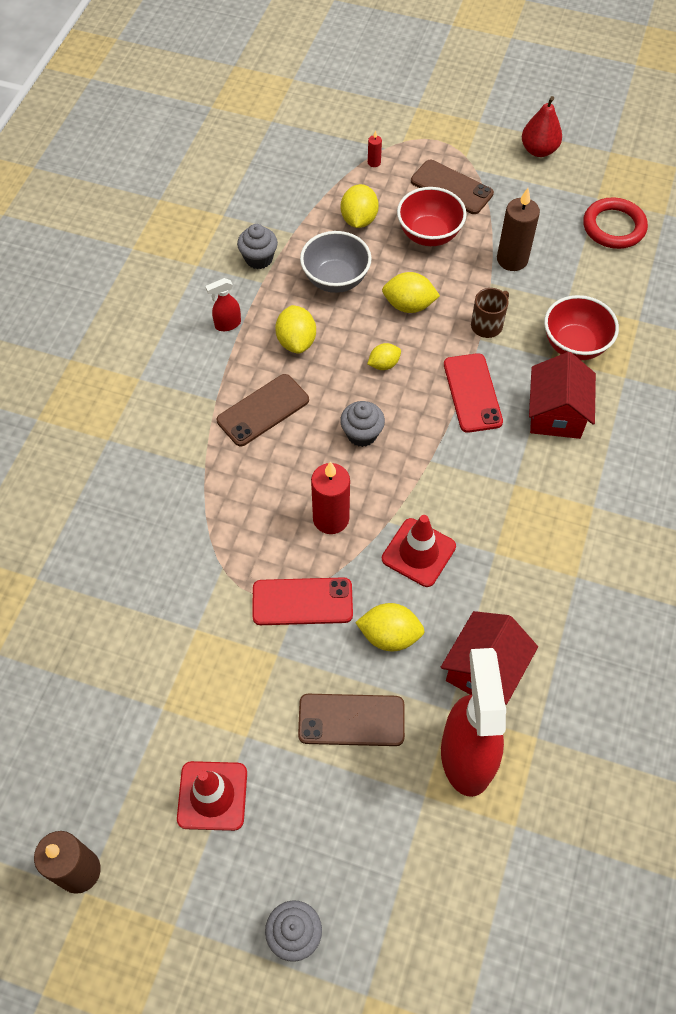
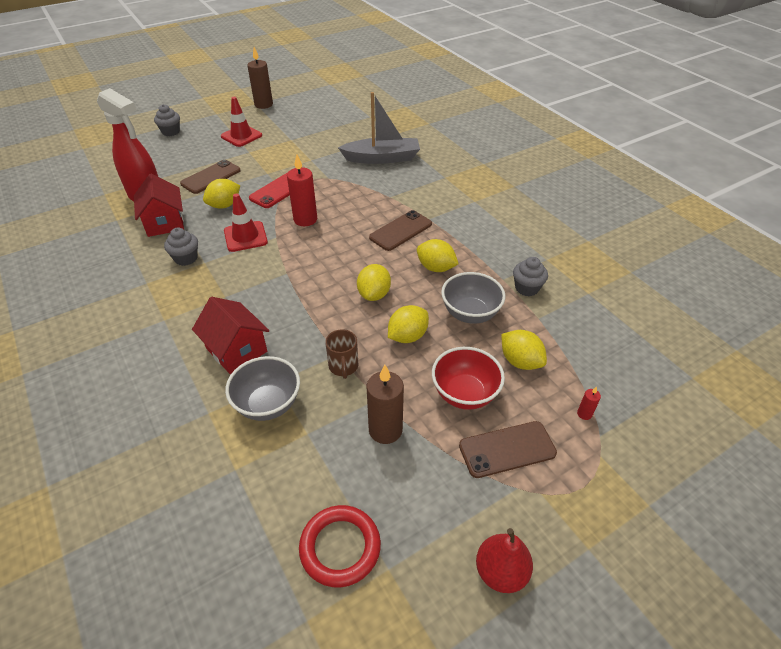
camera: 130 degrees right, 15 degrees down
(118, 541) = (382, 158): none -> grey boat
(227, 324) = (480, 248): red spray bottle -> none
(263, 410) = (400, 231): brown phone -> brown phone turned 45 degrees clockwise
(362, 434) = (338, 257): grey cupcake -> grey cupcake (186, 258)
(384, 364) = (374, 294): yellow lemon -> yellow lemon, size x1.57
(472, 393) = (303, 320): red phone -> none
(574, 345) = (268, 404): red bowl -> grey bowl

